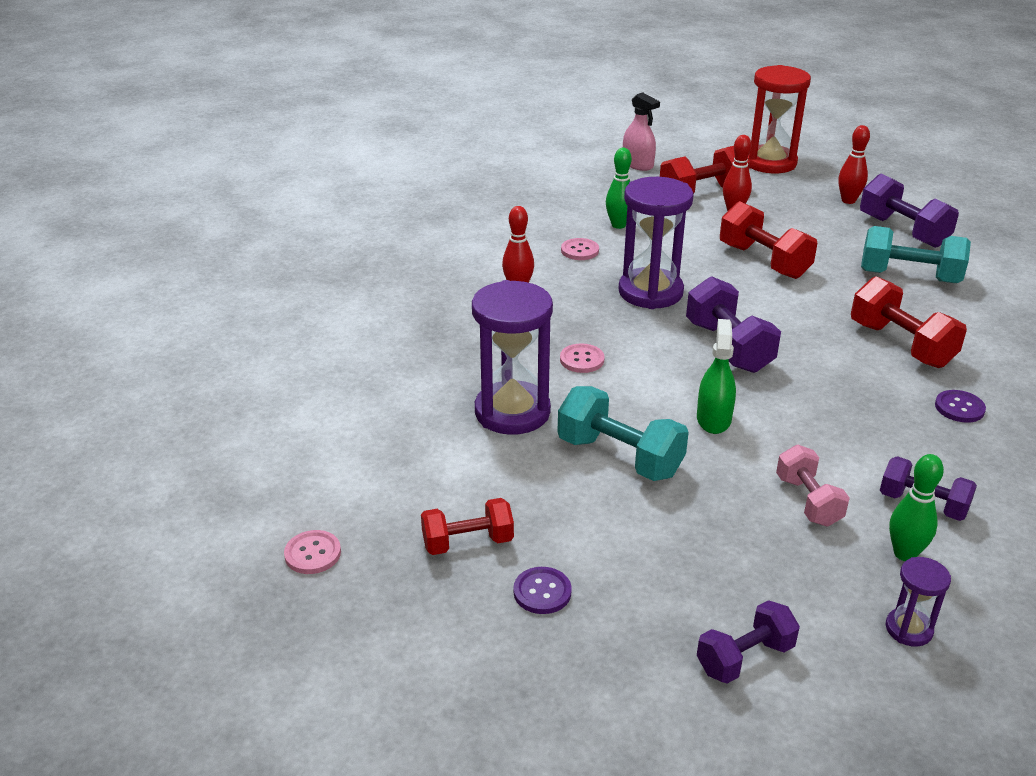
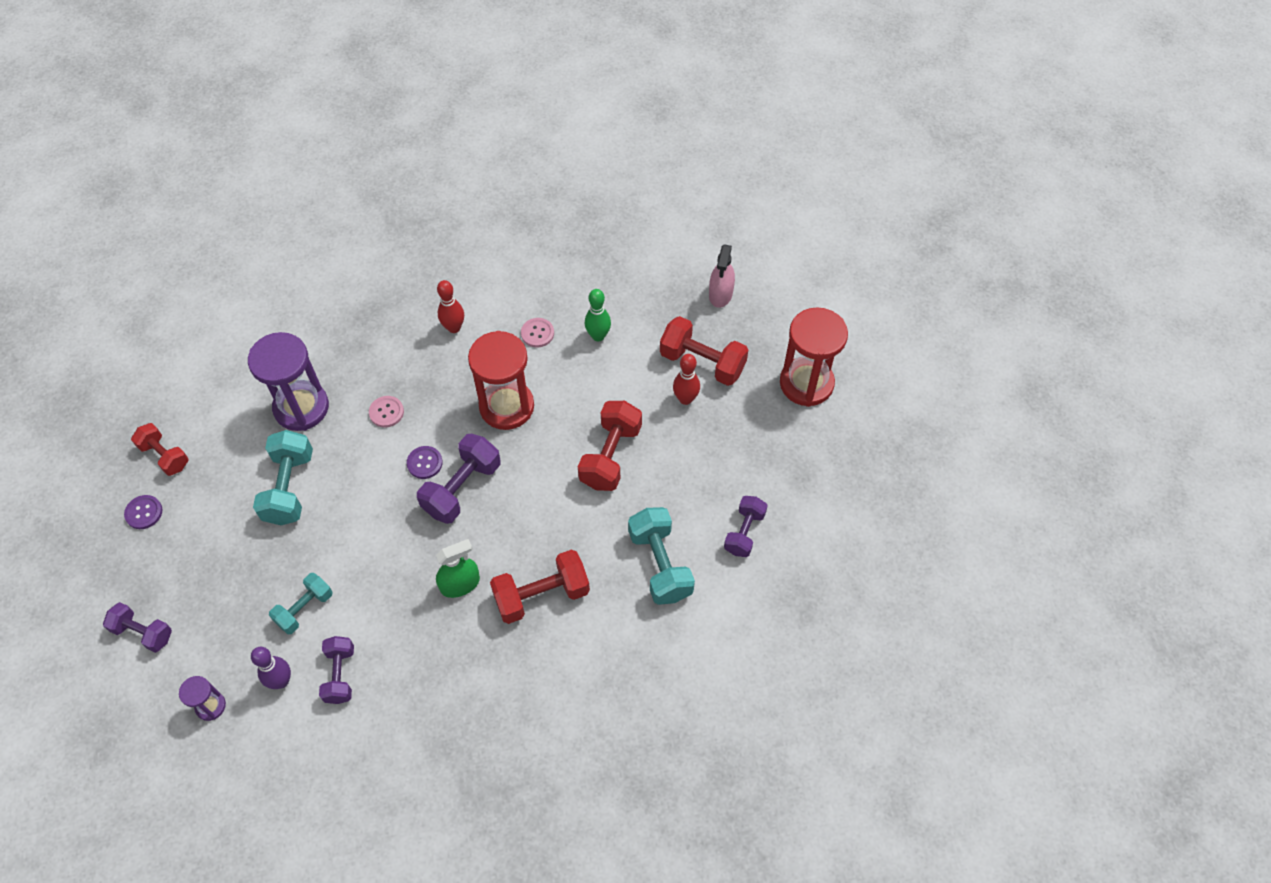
camera: 55 degrees right, 25 degrees up
(313, 554) = (116, 393): pink button -> none
(650, 292) = (506, 406): purple hourglass -> red hourglass
(713, 419) = (363, 519): green spray bottle -> green spray bottle (460, 584)
(808, 501) = (304, 609): pink dumbbell -> turquoise dumbbell
(848, 200) = (774, 471): red bowling pin -> none
(901, 345) = (541, 595): red dumbbell -> red dumbbell turned 45 degrees clockwise
(903, 231) = (744, 532): purple dumbbell -> purple dumbbell, size x0.65
(904, 553) = (281, 681): green bowling pin -> purple bowling pin
(959, 408) = (475, 661): purple button -> purple button (424, 463)

